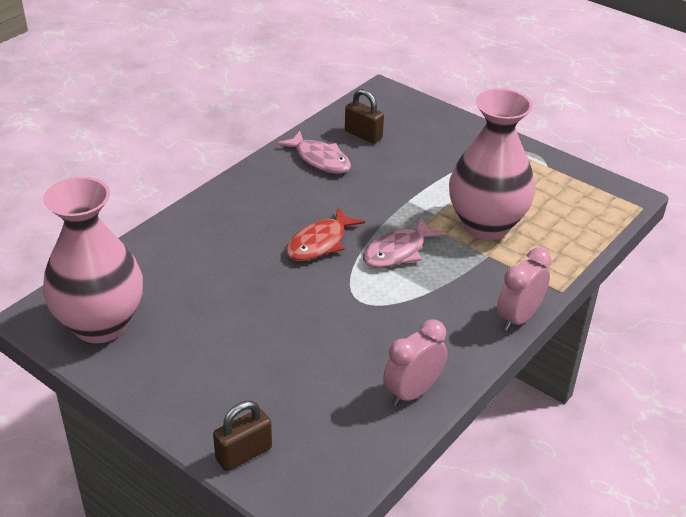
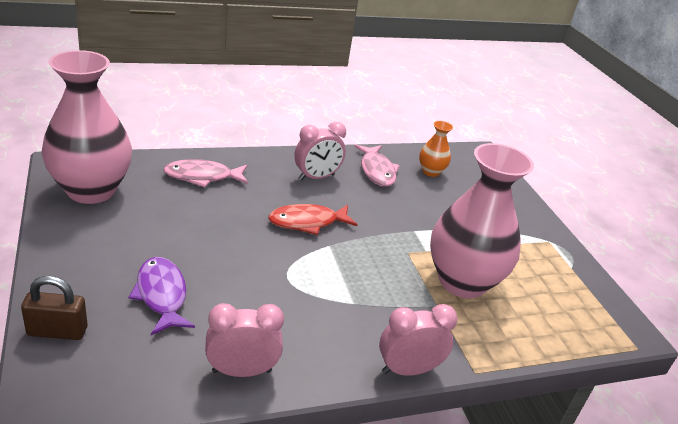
camera: 30 degrees right, 5 degrees down
(278, 195) = (316, 177): none -> pink clock
(284, 375) = (161, 295): none -> purple fish
(363, 135) = (431, 172): brown padlock -> orange vase
(398, 251) = (362, 260): pink fish -> pink fish (202, 177)

